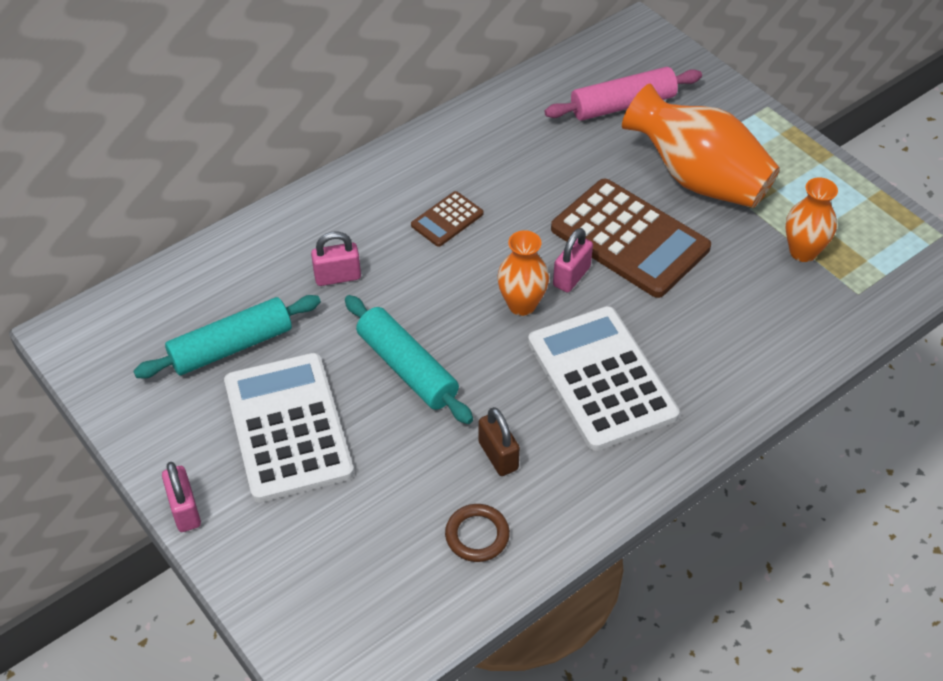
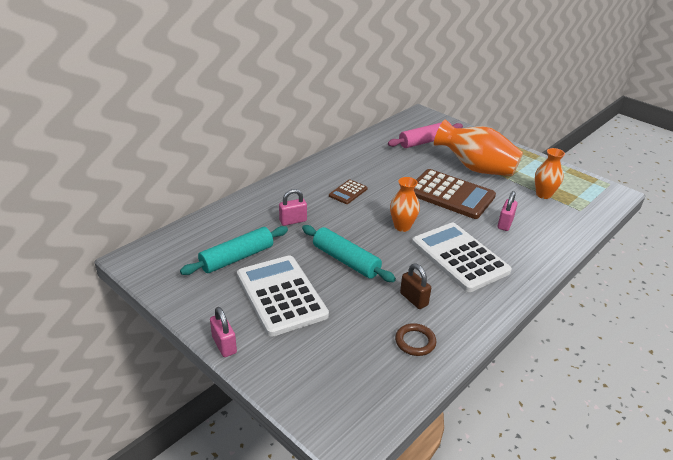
camera: 10 degrees left, 15 degrees down
(571, 276) = (425, 212): pink padlock -> pink padlock (505, 224)

